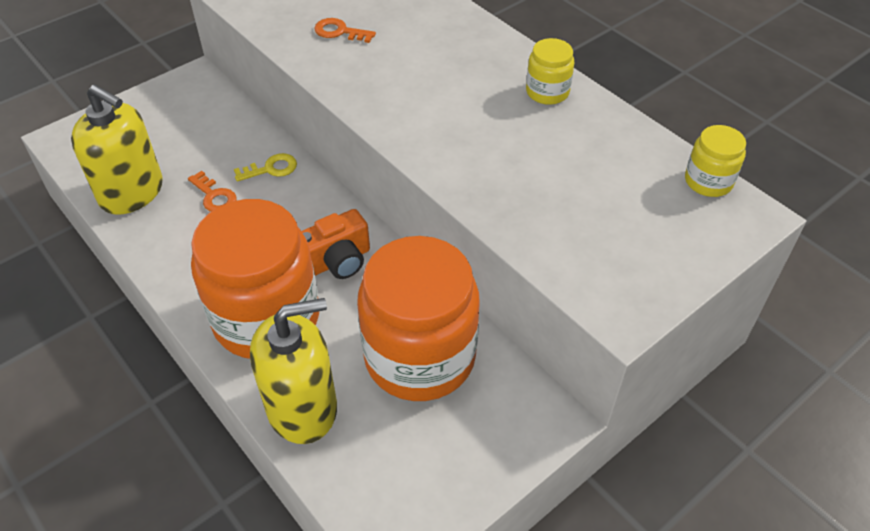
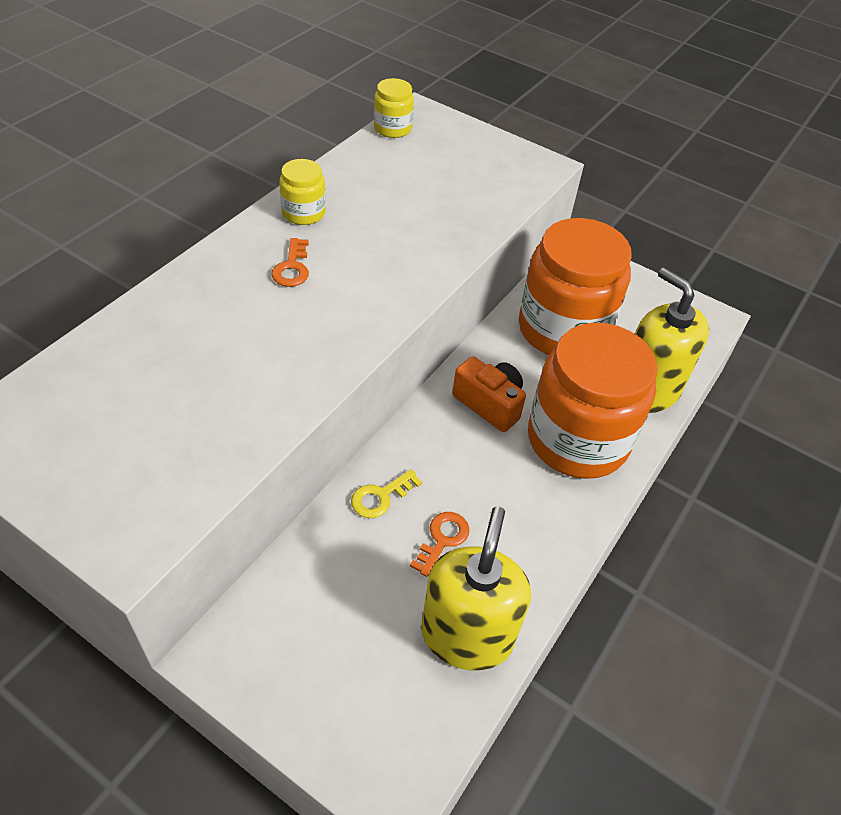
camera: 110 degrees left, 0 degrees up
(271, 169) = (380, 497): yellow key -> yellow key turned 90 degrees counterclockwise
(339, 32) = (227, 387): orange key -> orange key (292, 268)

